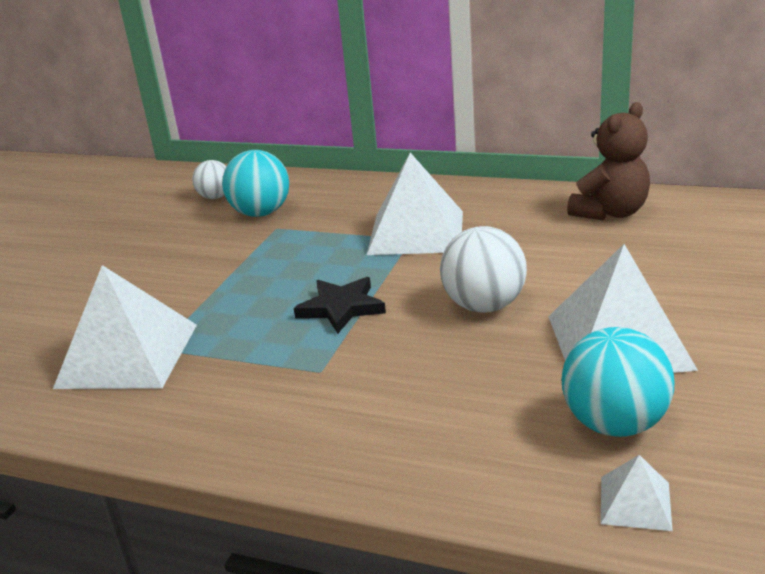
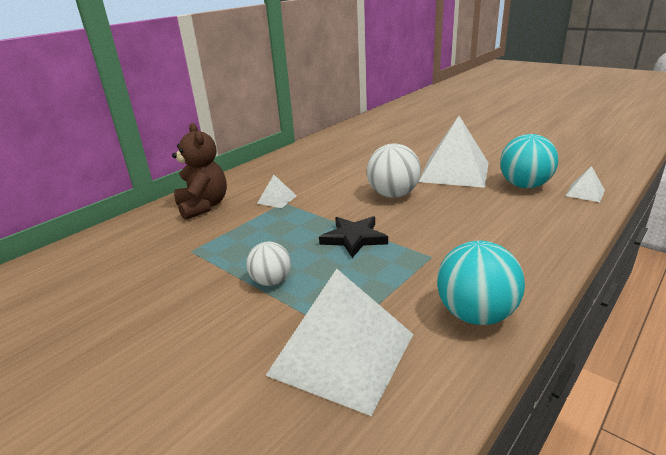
camera: 70 degrees left, 0 degrees up
(215, 197) = (73, 276): white ball -> white ball (271, 281)
(261, 213) = (151, 255): turquoise ball -> turquoise ball (475, 314)
(416, 232) = (277, 199): white pyramid -> white pyramid, size x0.44
(610, 213) = (324, 150): brown teddy bear -> brown teddy bear (203, 206)

